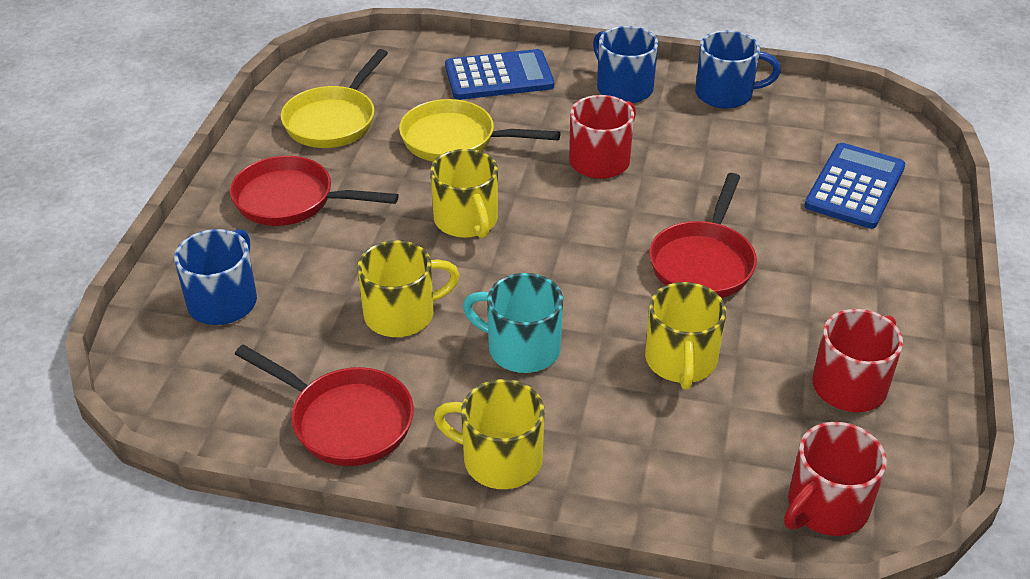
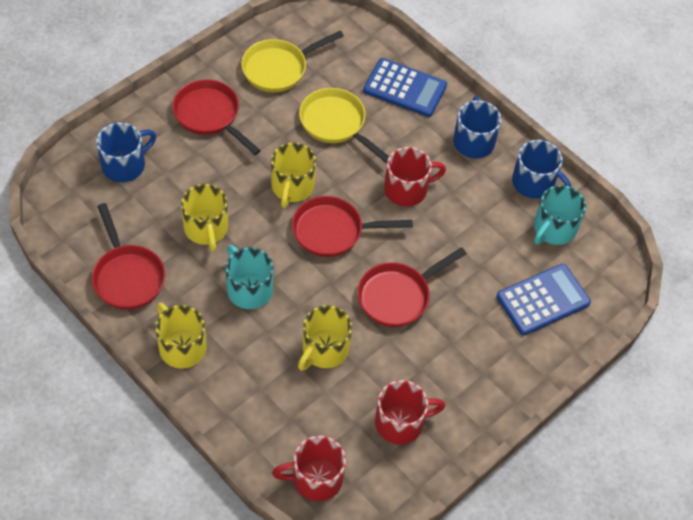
camera: 30 degrees right, 15 degrees up
(402, 314) = (206, 229): yellow mug -> yellow mug turned 60 degrees clockwise
(561, 239) = (333, 231): none -> red pan
(790, 122) = (553, 229): none -> turquoise mug

